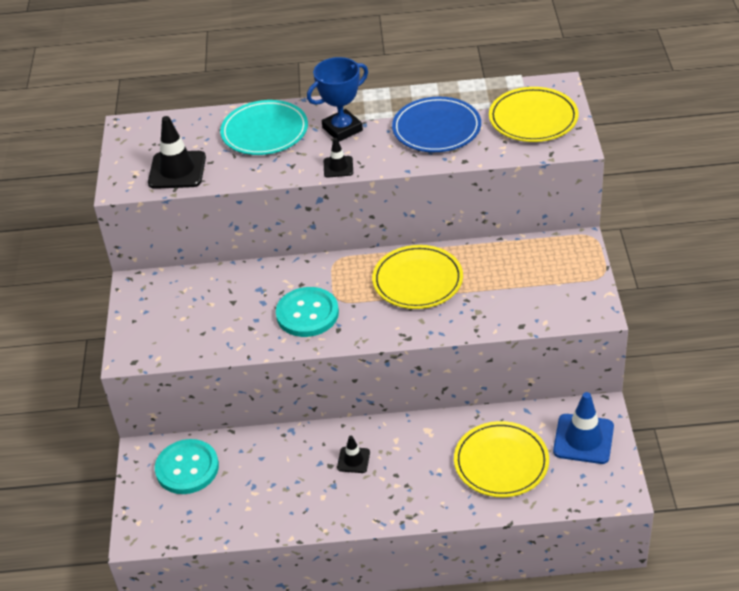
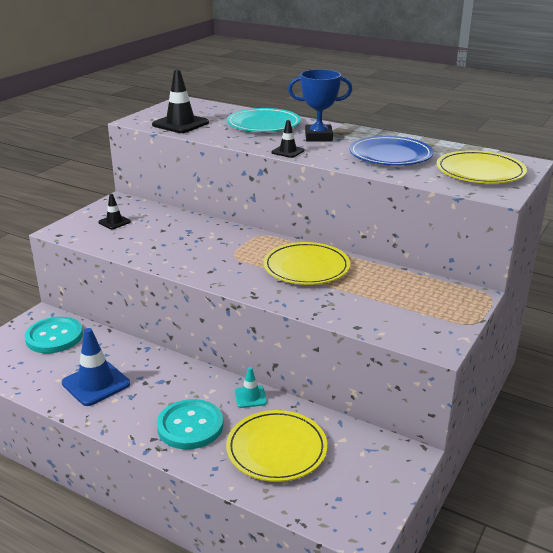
camera: 30 degrees right, 15 degrees down
(307, 314) = (201, 254): turquoise button -> turquoise button (190, 426)
(353, 460) = (165, 387): black traffic cone -> black traffic cone (114, 222)
(434, 427) = (250, 397): none -> turquoise traffic cone
(583, 439) = (369, 469): blue traffic cone -> blue traffic cone (96, 383)

